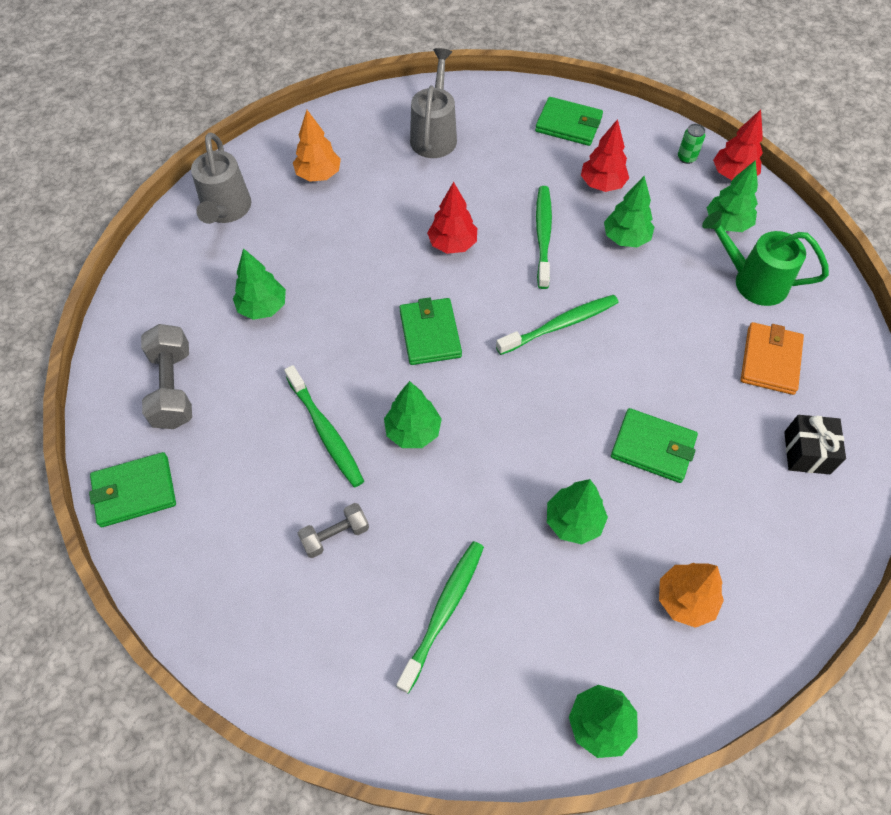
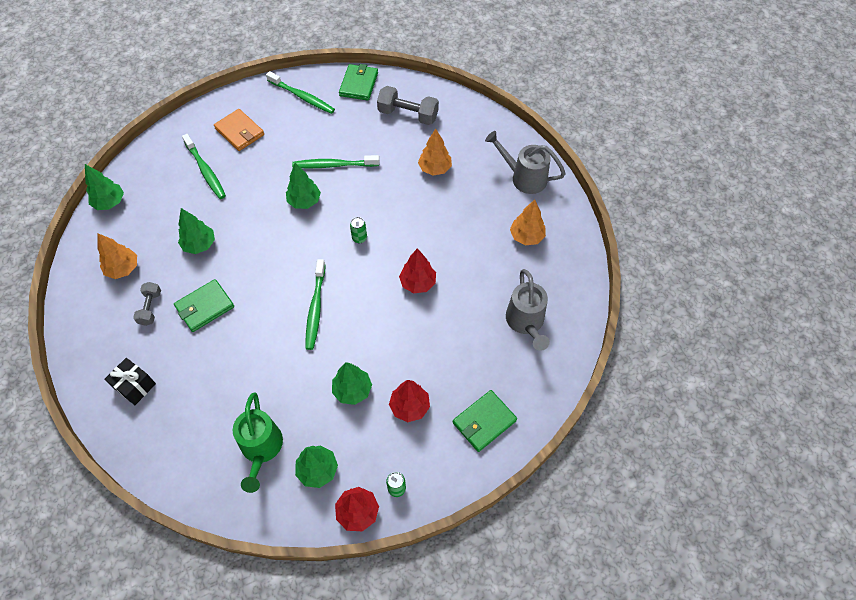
camera: 120 degrees right, 0 degrees up
(262, 307) = (435, 168): green tree -> orange tree
(335, 535) = (275, 147): grey dumbbell -> grey dumbbell (150, 308)
(430, 333) = (359, 238): green wallet -> green can
(434, 135) = (526, 323): grey watering can -> grey watering can turned 45 degrees clockwise
(543, 235) = (390, 340): green toothbrush -> green toothbrush (302, 97)
(752, 281) = (261, 449): green watering can -> green watering can turned 120 degrees clockwise
(770, 360) = (201, 413): orange wallet -> orange wallet (240, 132)

